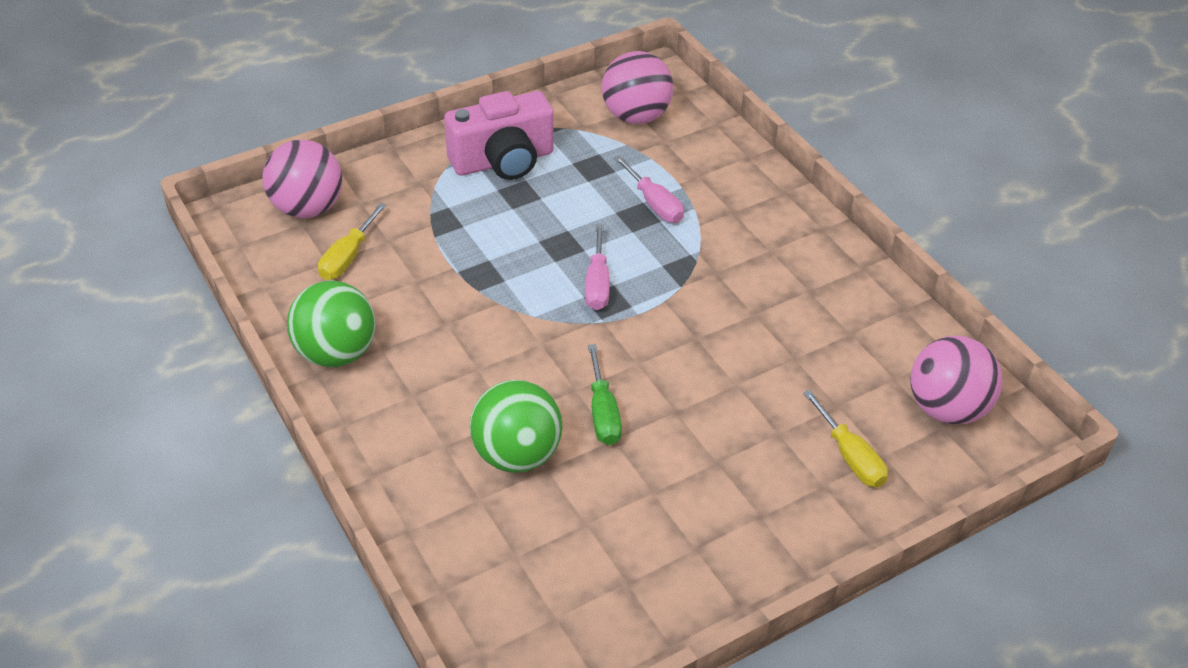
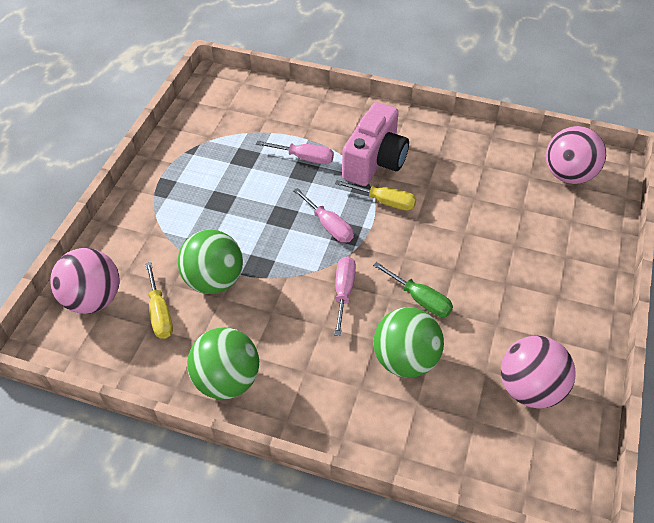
camera: 40 degrees left, 5 degrees up
(427, 261) = (214, 281): none -> green ball
(503, 161) = (186, 187): pink camera -> pink camera (375, 161)
(535, 353) = (343, 292): none -> pink screwdriver
(635, 116) = (233, 112): pink ball -> pink ball (530, 389)
(850, 456) = (559, 232): yellow screwdriver -> yellow screwdriver (385, 202)

